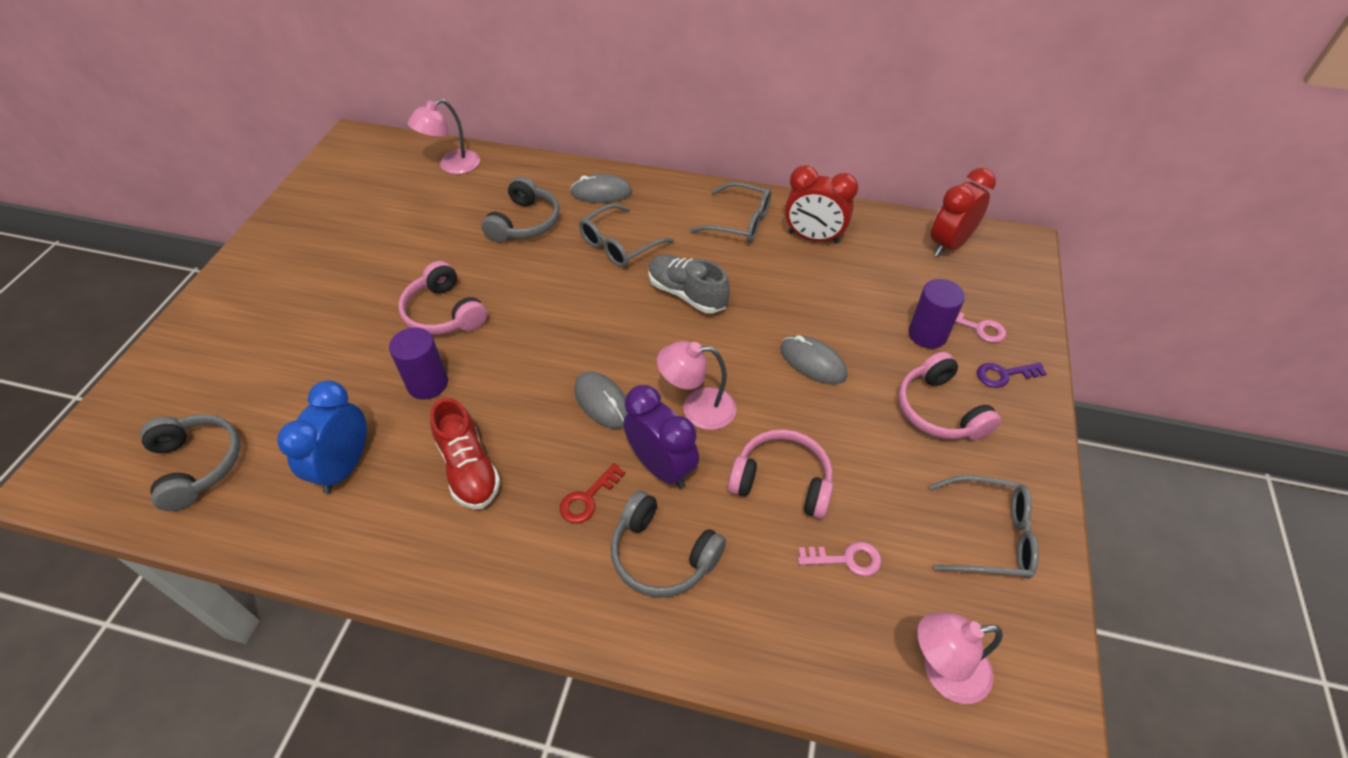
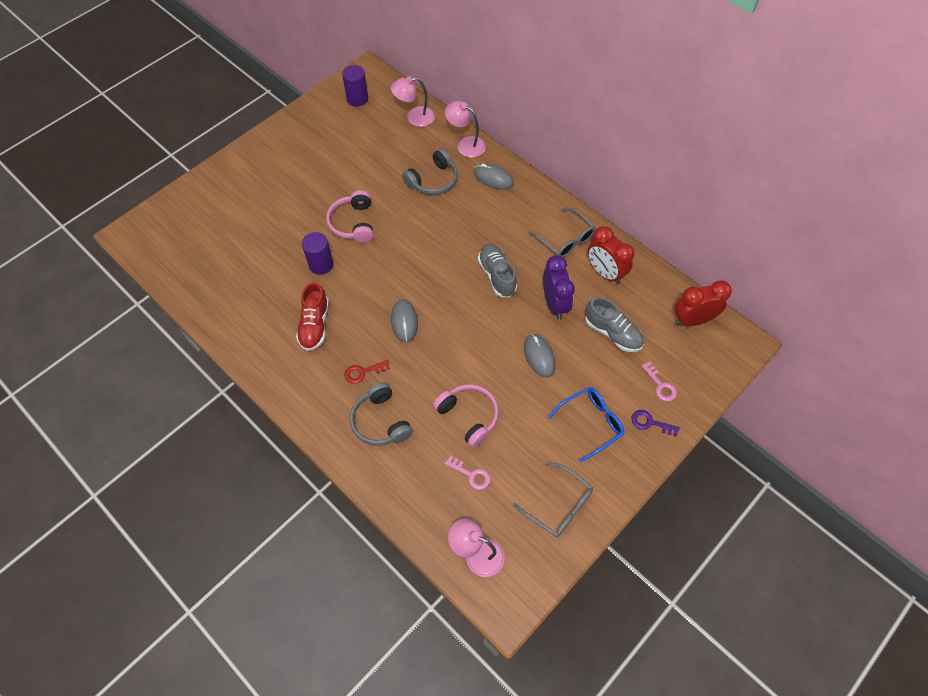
camera: 30 degrees right, 10 degrees up
(197, 465) = (192, 257): grey headphones -> none
(345, 467) = (257, 293): blue clock -> none
(619, 245) = (479, 222): grey glasses -> none
(661, 467) = (411, 375): purple clock -> purple clock (554, 304)
(697, 408) = (453, 351): pink lamp -> pink lamp (465, 144)
(876, 296) = (612, 333): none -> grey shoe
(927, 334) = (624, 374): purple cylinder -> purple cylinder (357, 99)
(939, 410) = (591, 423): pink headphones -> blue glasses

